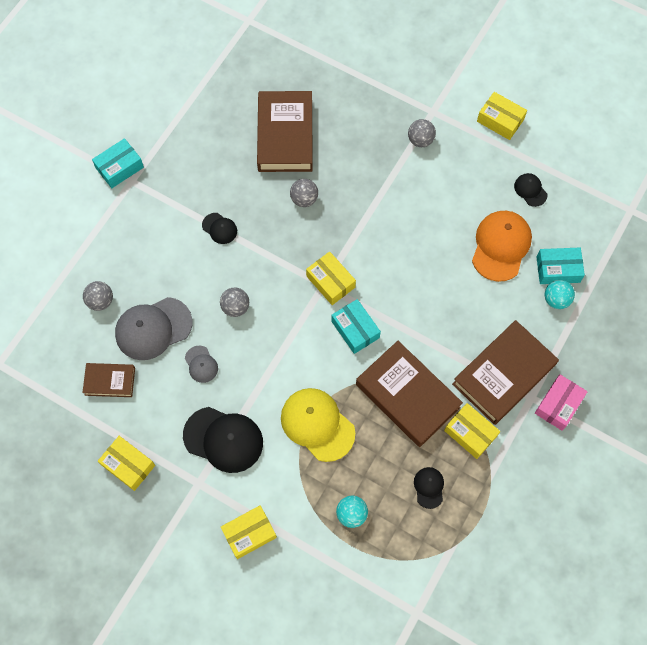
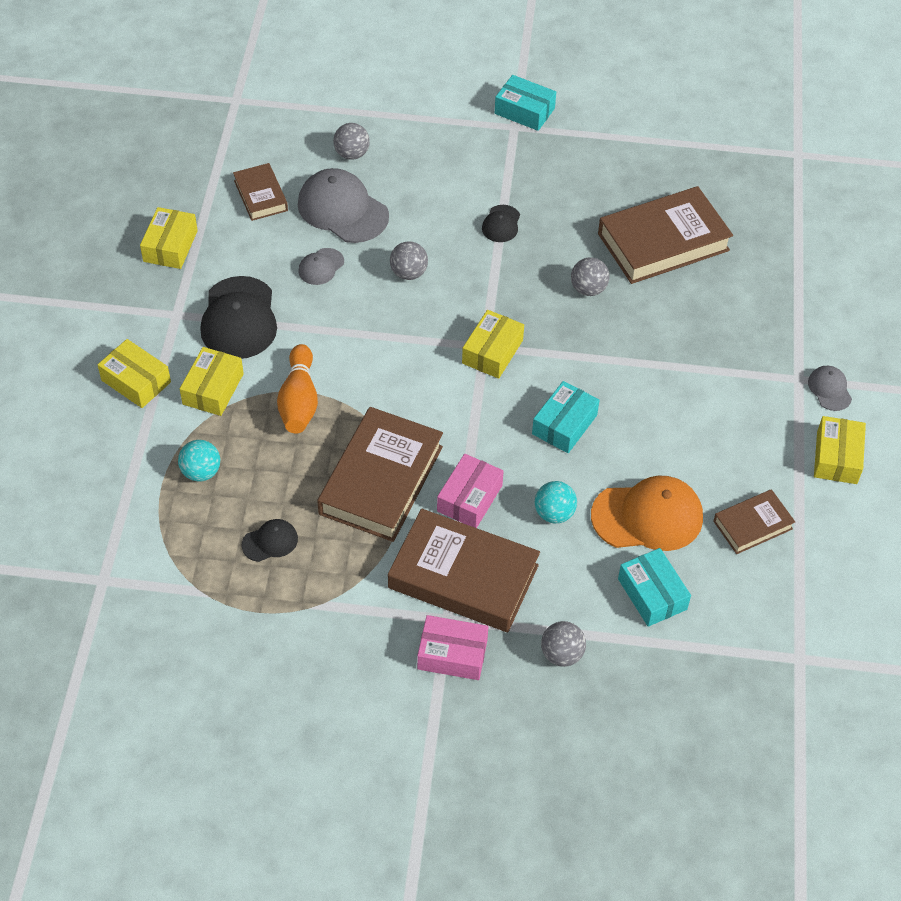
camera: 65 degrees right, 15 degrees down
(317, 424) = (299, 401): yellow cap -> orange bowling pin
(355, 329) = (442, 397): turquoise box -> turquoise box (564, 424)
(420, 140) = (747, 379): grey ball -> grey ball (561, 654)
(444, 346) = (469, 498): none -> pink box
(448, 99) = (829, 389): none -> grey cap
(470, 433) = (363, 564): yellow box -> yellow box (213, 389)
(530, 190) = (752, 525): black cap -> brown book
(556, 299) = (605, 605): turquoise ball -> turquoise ball (554, 513)

